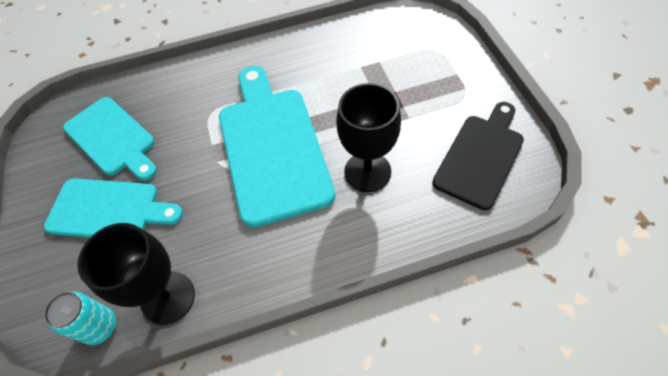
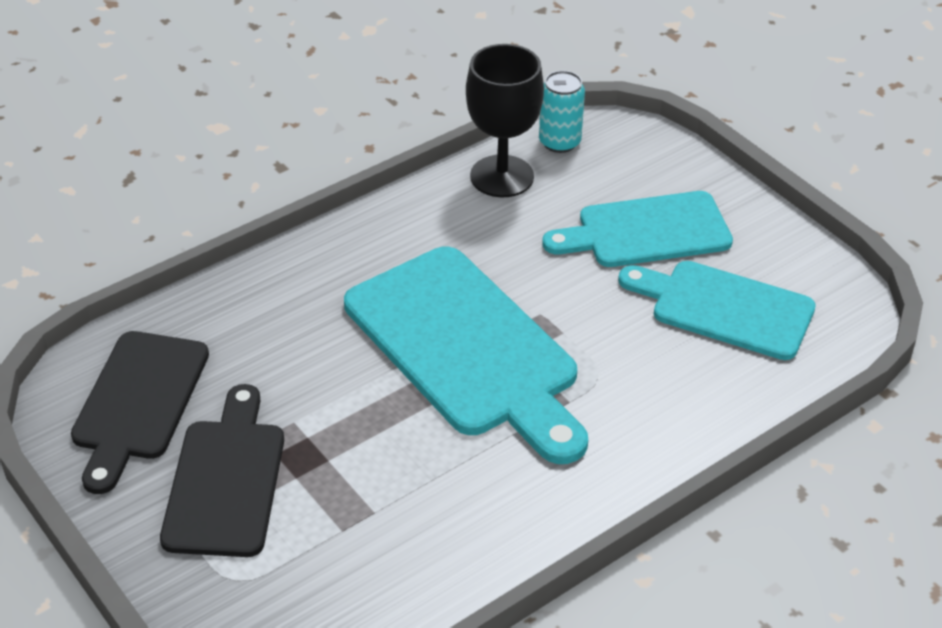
camera: 155 degrees right, 15 degrees down
(367, 172) = (307, 347): black goblet -> none
(433, 97) = (226, 480): none -> black cutting board

